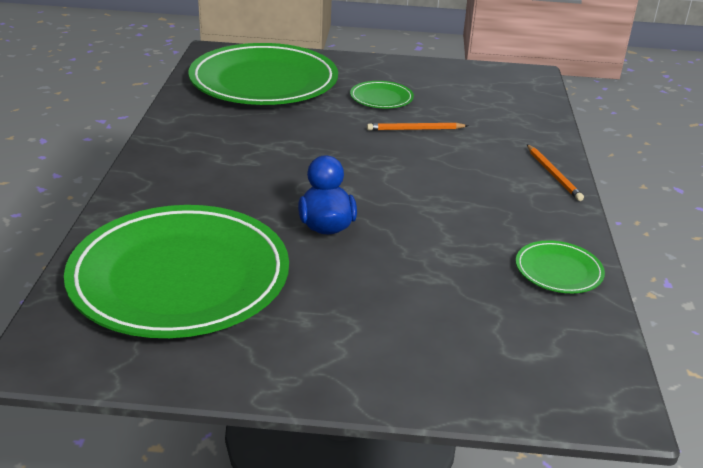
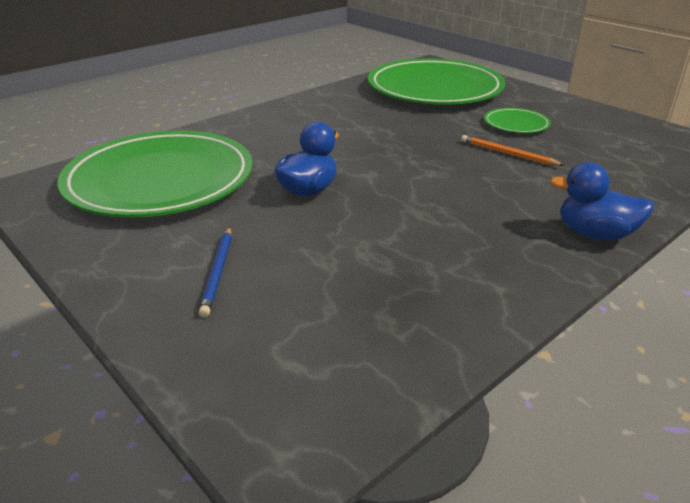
camera: 45 degrees right, 0 degrees up
(380, 326) = (218, 272): none -> blue pencil
(553, 174) = (595, 234): orange pencil -> blue duck
(558, 271) = (449, 312): green plate -> none

